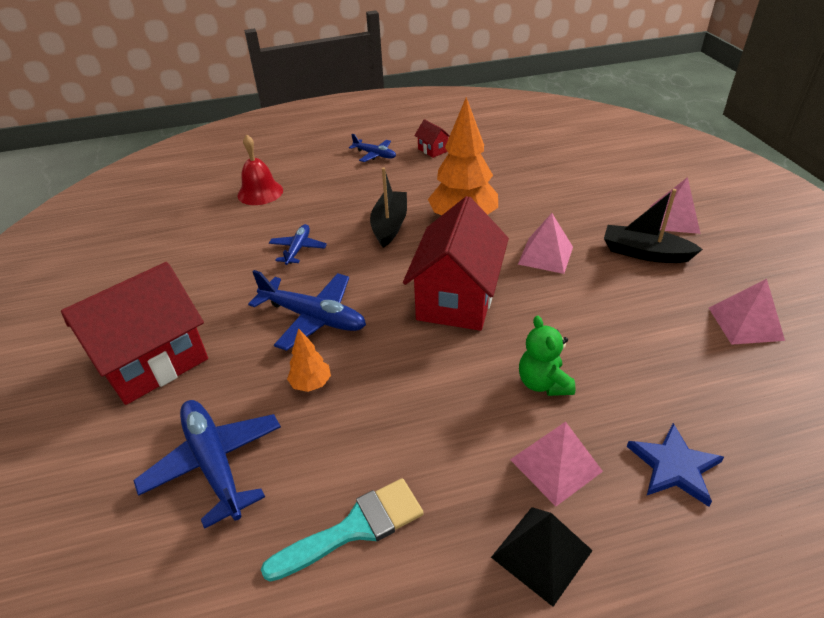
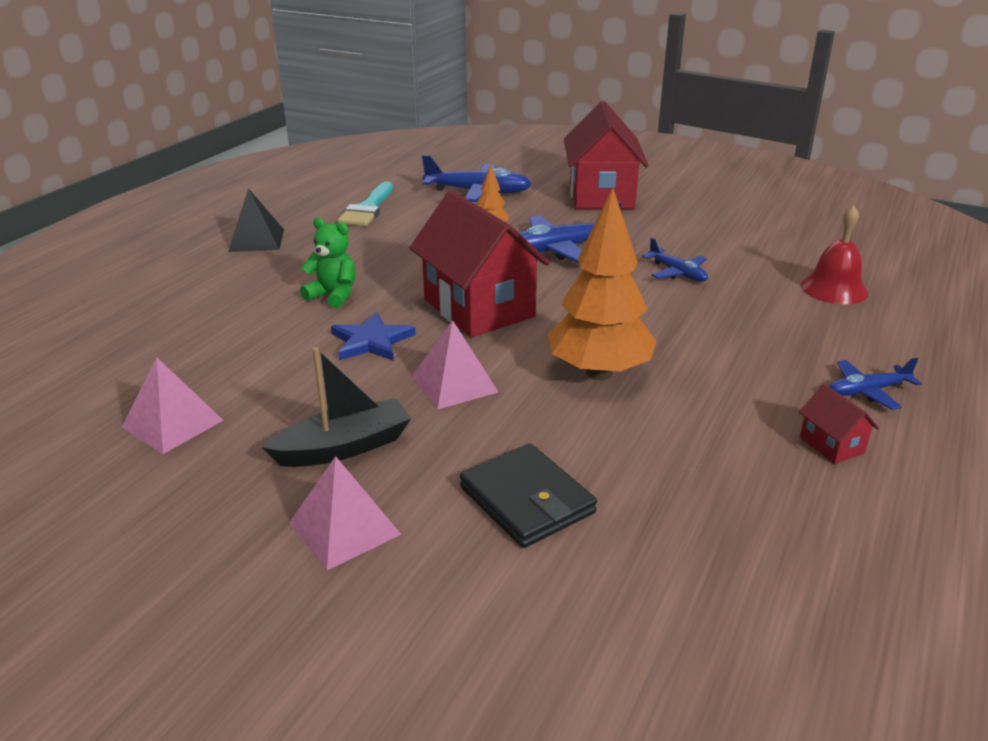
camera: 130 degrees right, 10 degrees down
(389, 225) = (653, 328): black boat -> none
(433, 150) = (831, 445): red house -> red house turned 60 degrees clockwise
(556, 465) = (280, 267): pink pyramid -> none
(581, 191) = (527, 500): none -> black wallet
(674, 466) = (196, 299): blue star -> blue star (371, 341)

